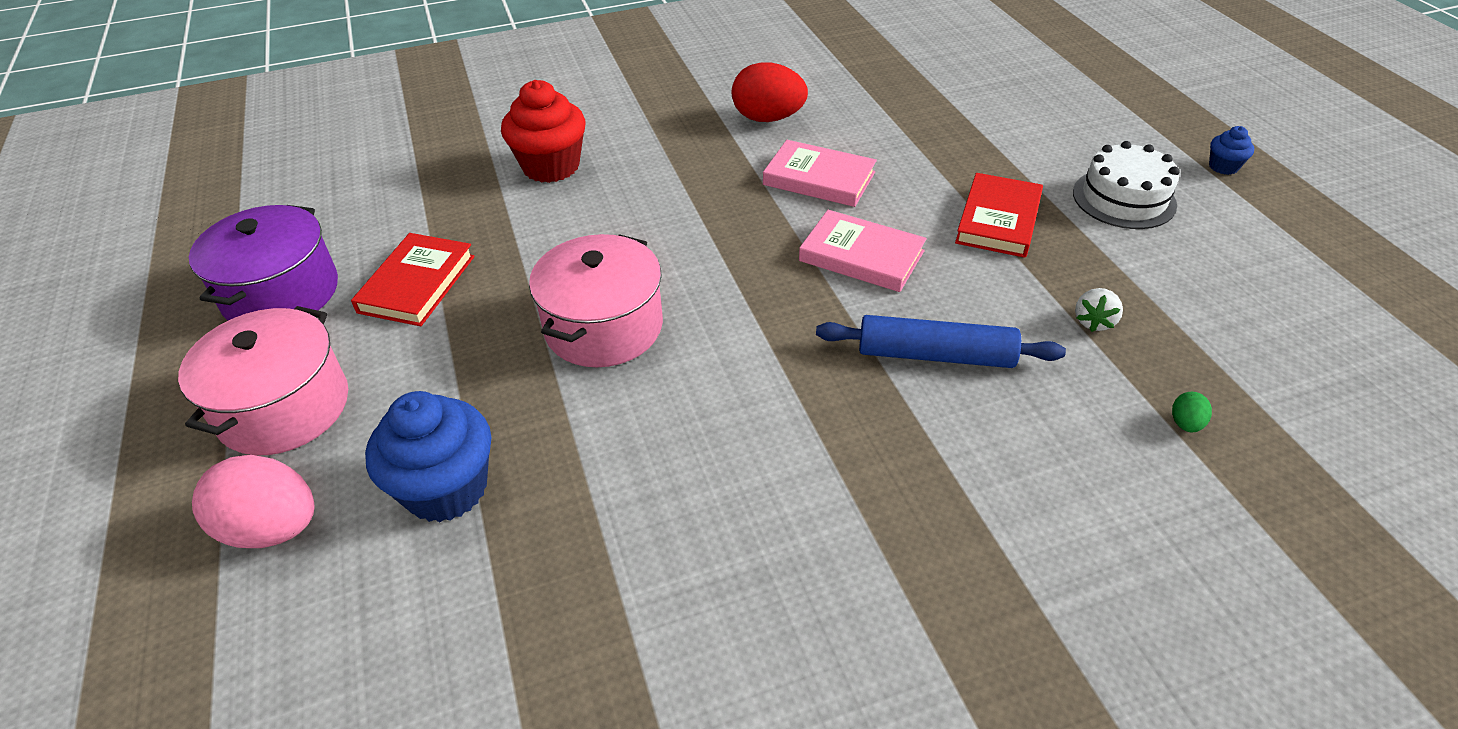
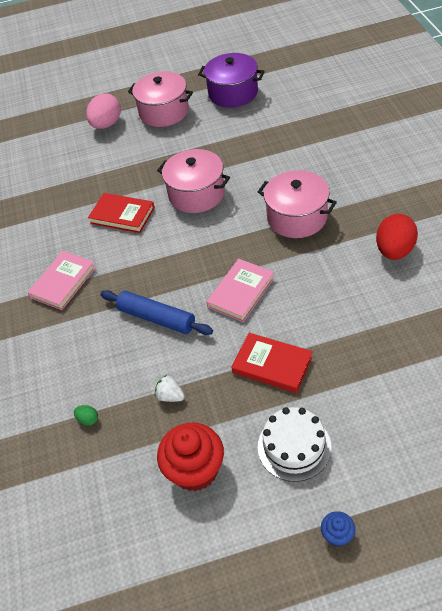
camera: 100 degrees right, 5 degrees up
(417, 284) = (235, 130): red book -> red book (122, 215)
(446, 488) = (113, 162): blue cupcake -> none
(551, 166) = (333, 158): red cupcake -> red cupcake (195, 470)
(689, 202) = (297, 217): none -> pink pot
(819, 178) = (321, 275): pink book -> pink book (63, 282)
(935, 355) = (157, 318): blue rolling pin -> blue rolling pin turned 75 degrees counterclockwise

